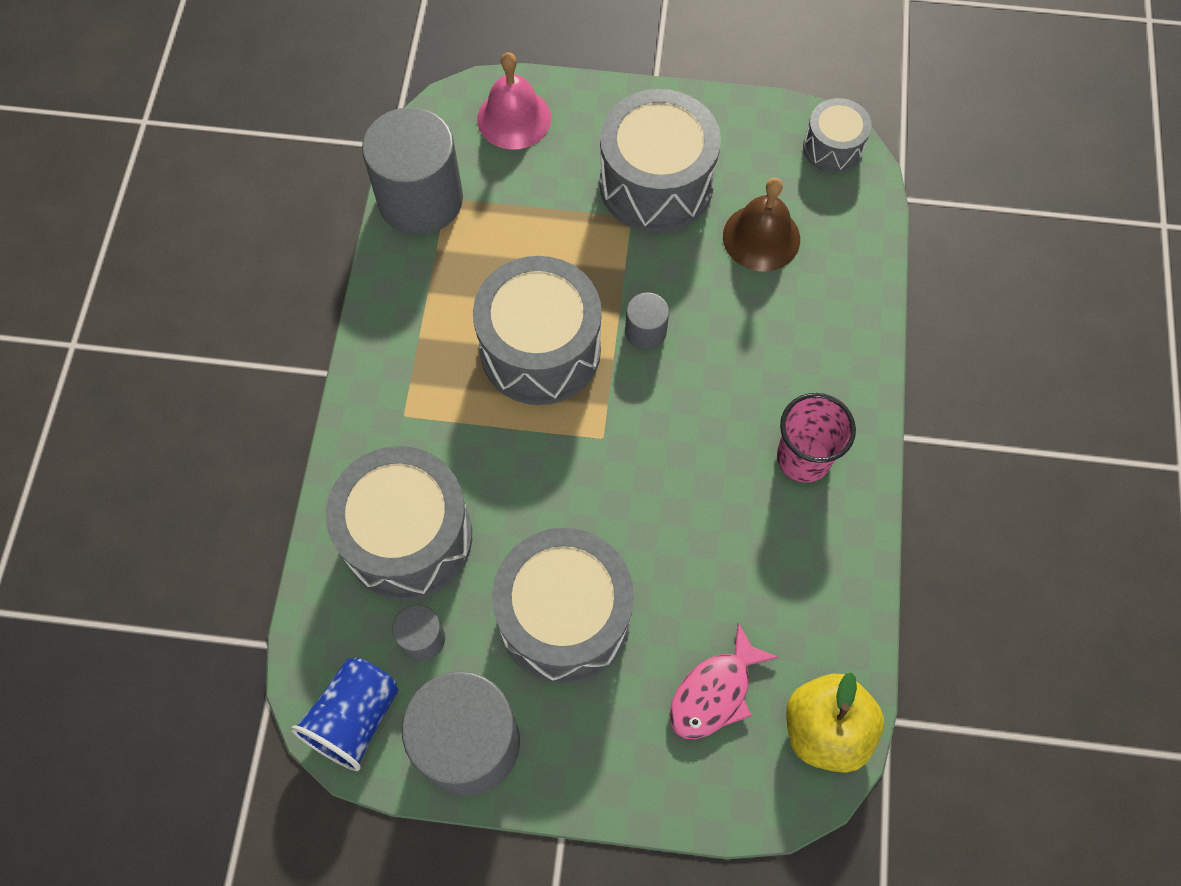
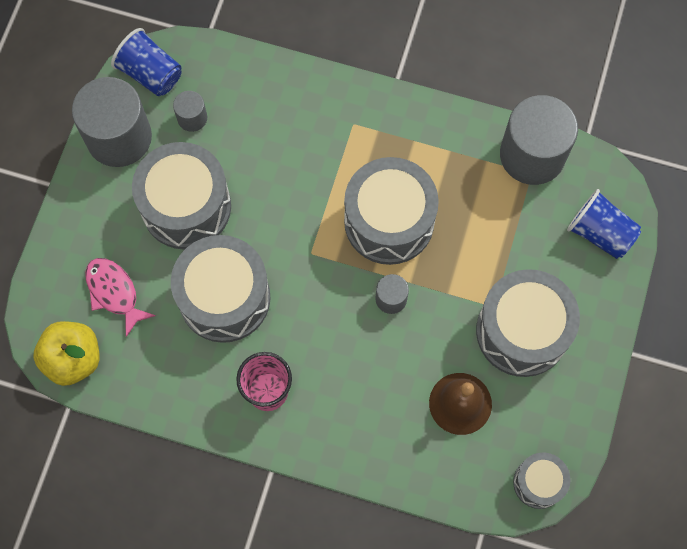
camera: 100 degrees right, 5 degrees up
(408, 537) = (263, 117): grey drum -> grey drum (224, 298)
(514, 118) = (600, 233): pink bell -> blue cup

